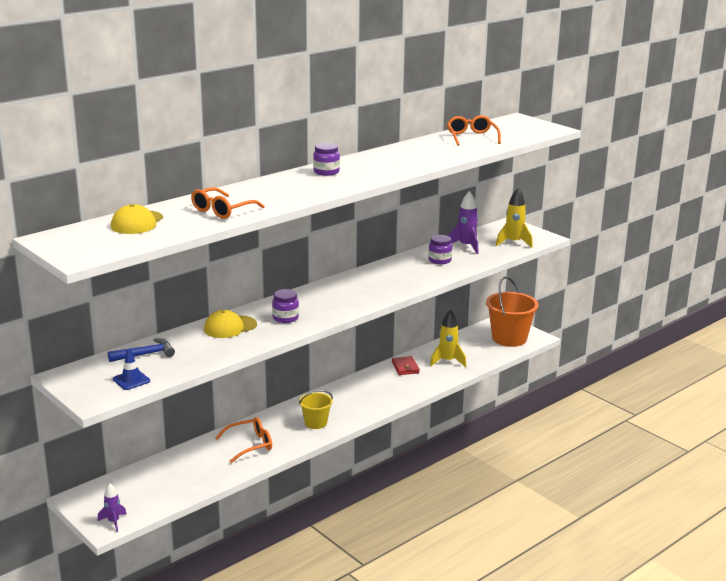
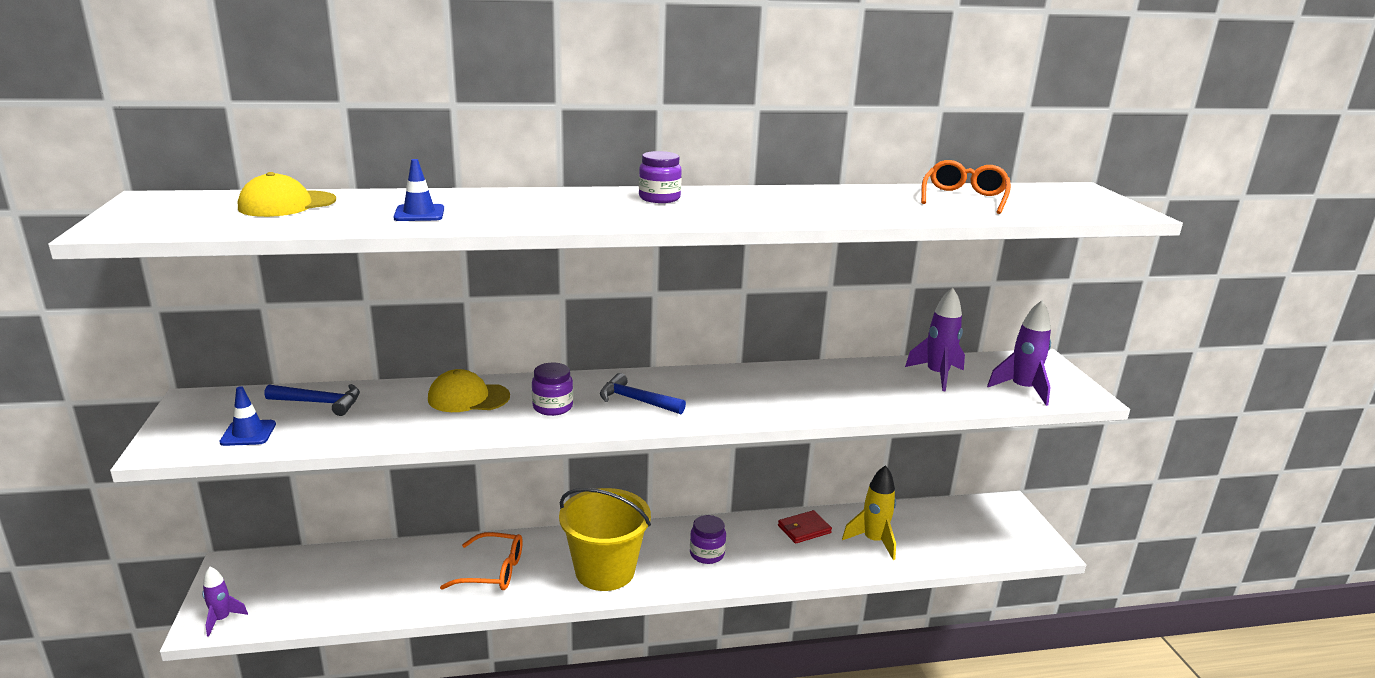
camera: 30 degrees right, 0 degrees up
(222, 210) = (419, 213): orange glasses -> blue traffic cone
(316, 423) = (605, 571): yellow bucket -> yellow bucket, size x1.79
(326, 302) = (636, 400): none -> blue hammer
(405, 367) = (804, 529): red wallet -> red wallet turned 45 degrees clockwise
(440, 260) = (873, 385): purple jar -> purple jar (707, 554)
(509, 338) = (999, 536): orange bucket -> none
(513, 242) = (1022, 389): yellow rocket -> purple rocket

